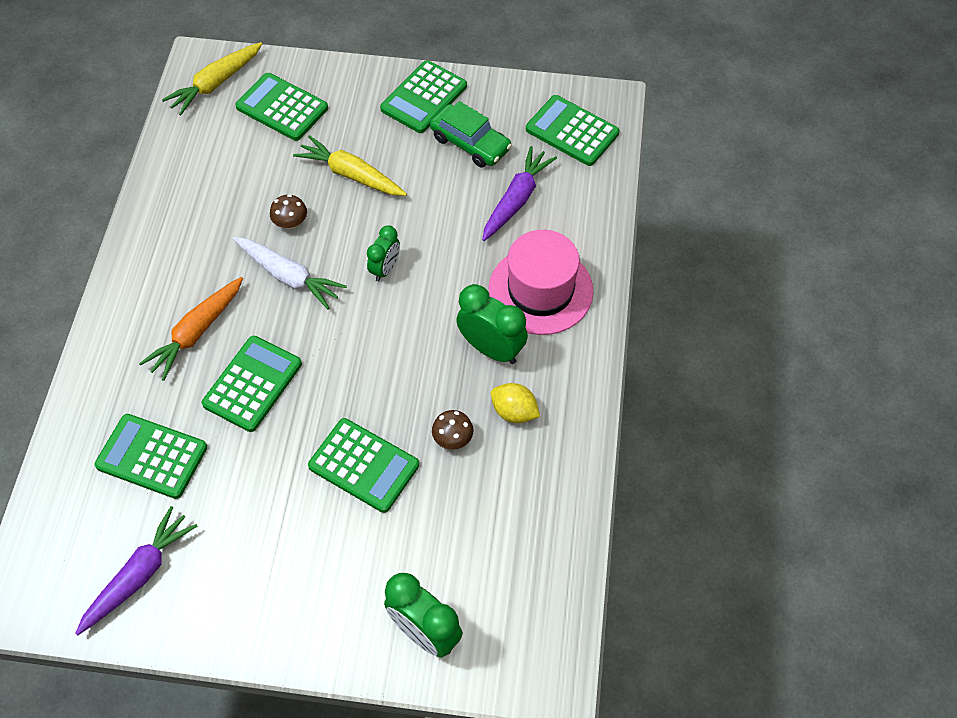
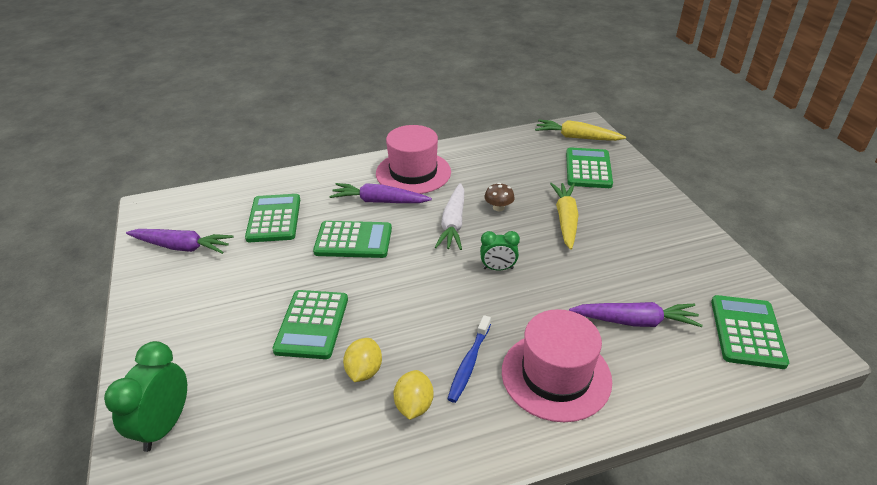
camera: 65 degrees right, 20 degrees down
(163, 275) = (413, 172): none -> pink hat
(196, 332) = (379, 201): orange carrot -> purple carrot
(423, 97) = (674, 229): green calculator -> none
(452, 438) = (364, 371): brown mushroom -> yellow lemon
(470, 143) = (661, 271): green car -> none
(491, 349) = (469, 363): green clock -> blue toothbrush

